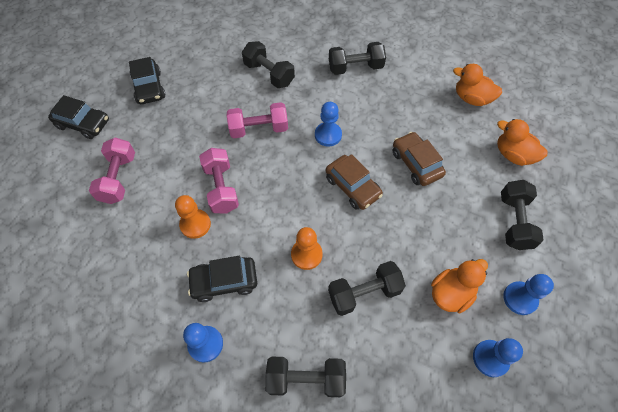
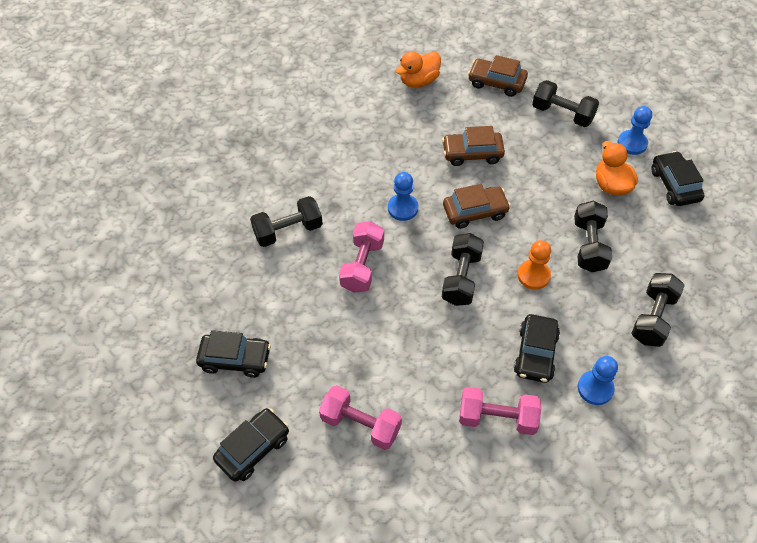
camera: 65 degrees left, 5 degrees down
(195, 224) = (458, 361): orange pawn -> none
(221, 188) = (423, 324): pink dumbbell -> pink dumbbell (497, 418)
(355, 68) = (326, 152): black dumbbell -> black dumbbell (461, 278)
(490, 358) = (674, 185): blue pawn -> black car
(513, 155) = (496, 82): orange duck -> brown car

